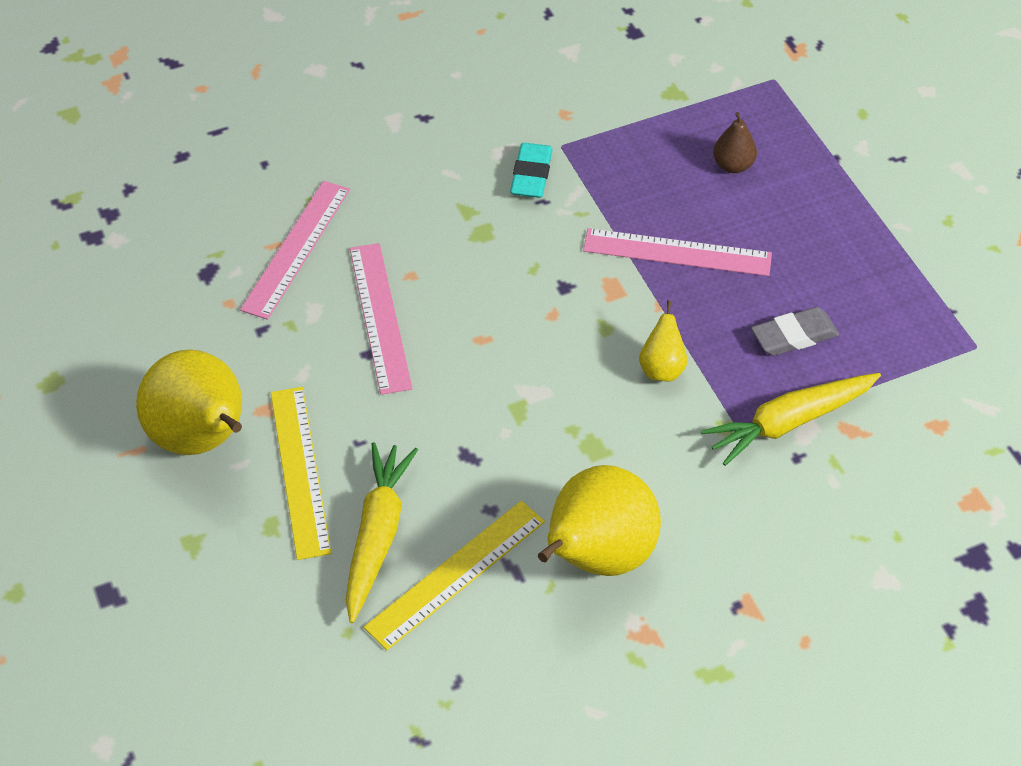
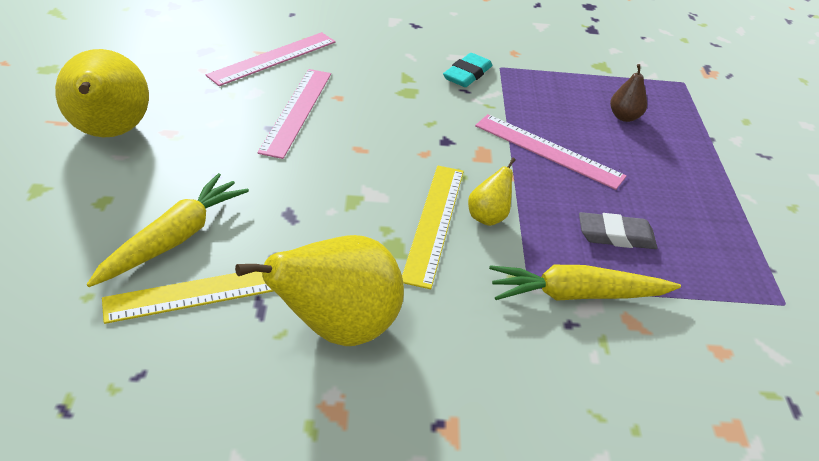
camera: 20 degrees right, 10 degrees down
(300, 471) = (157, 176): yellow ruler -> yellow ruler (434, 223)

